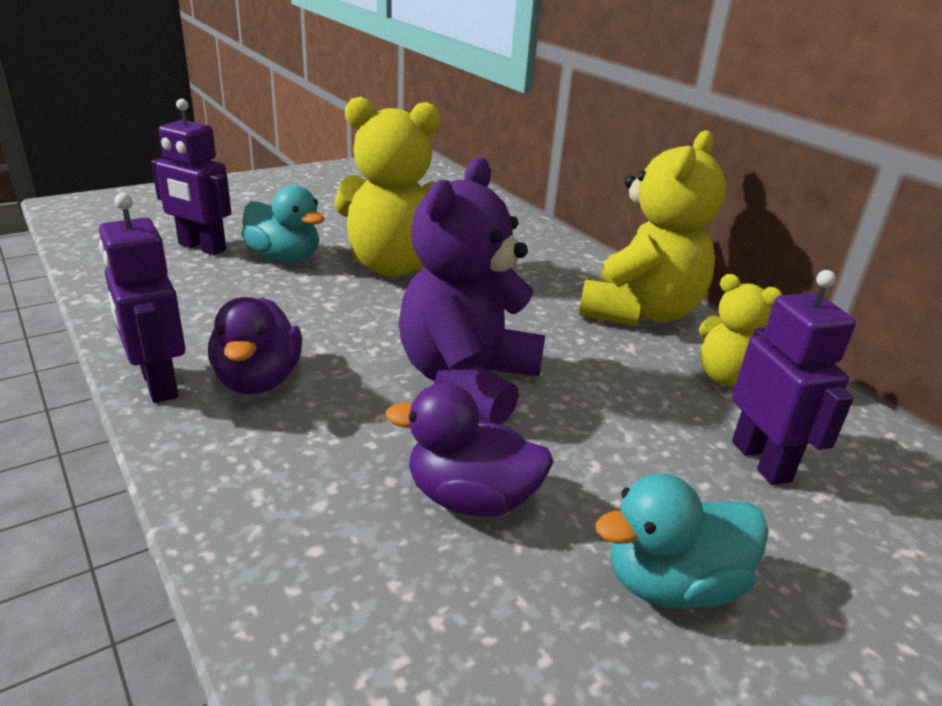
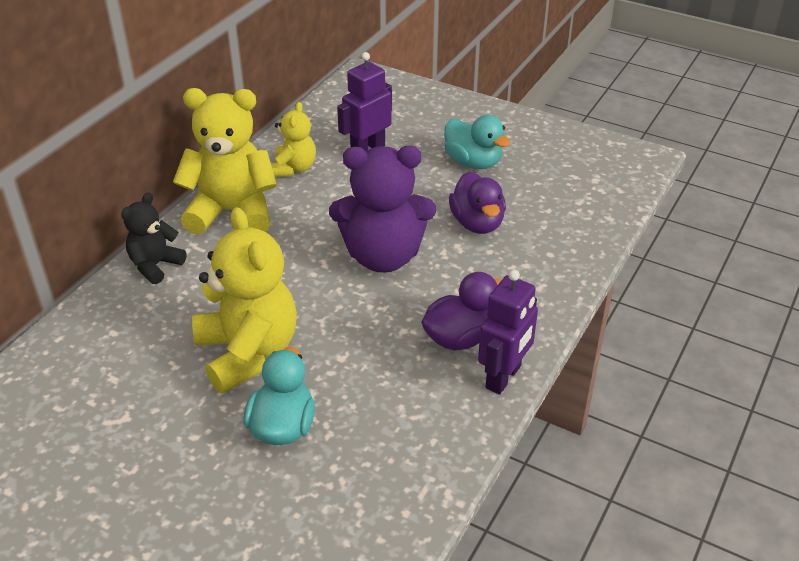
camera: 115 degrees left, 10 degrees up
(201, 247) = (306, 495): purple robot -> none
(568, 257) = (155, 265): none -> black teddy bear

